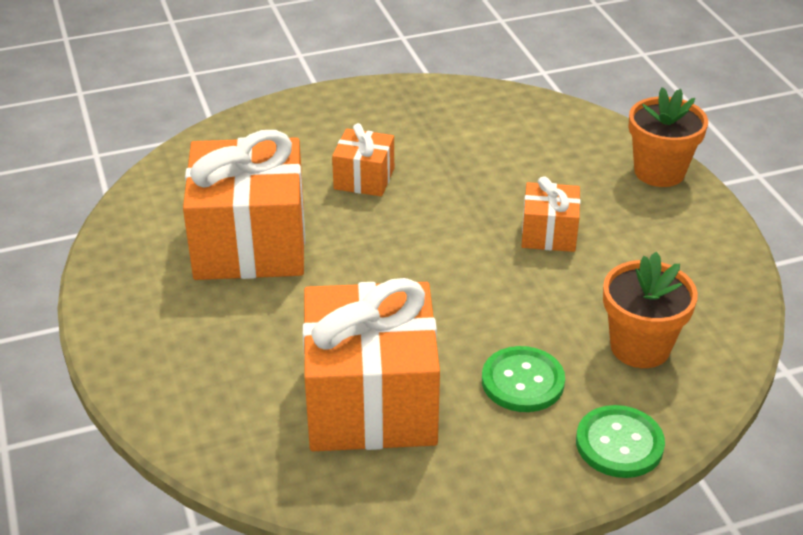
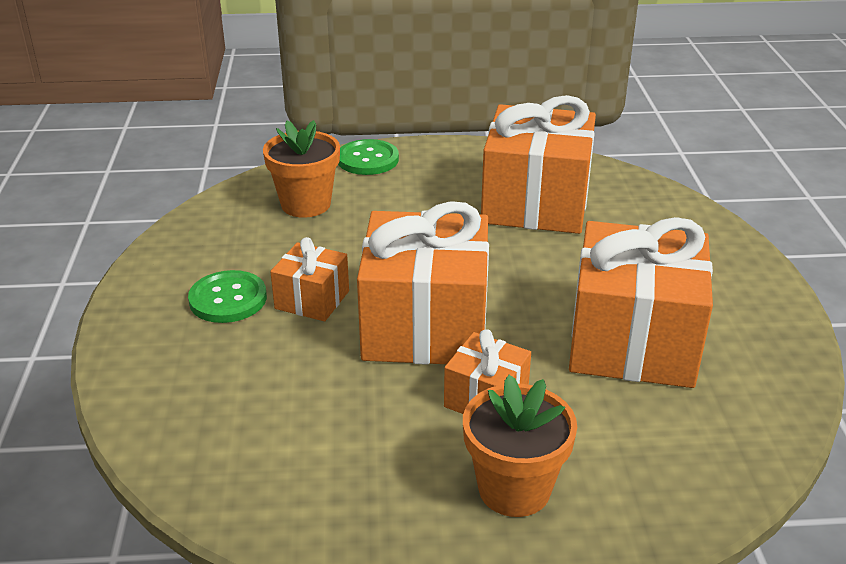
camera: 165 degrees left, 5 degrees down
(435, 227) = (425, 326): none -> orange gift
(522, 381) = (413, 198): green button -> green button (228, 299)
(659, 172) = (135, 346): orange flower pot -> orange flower pot (514, 489)

